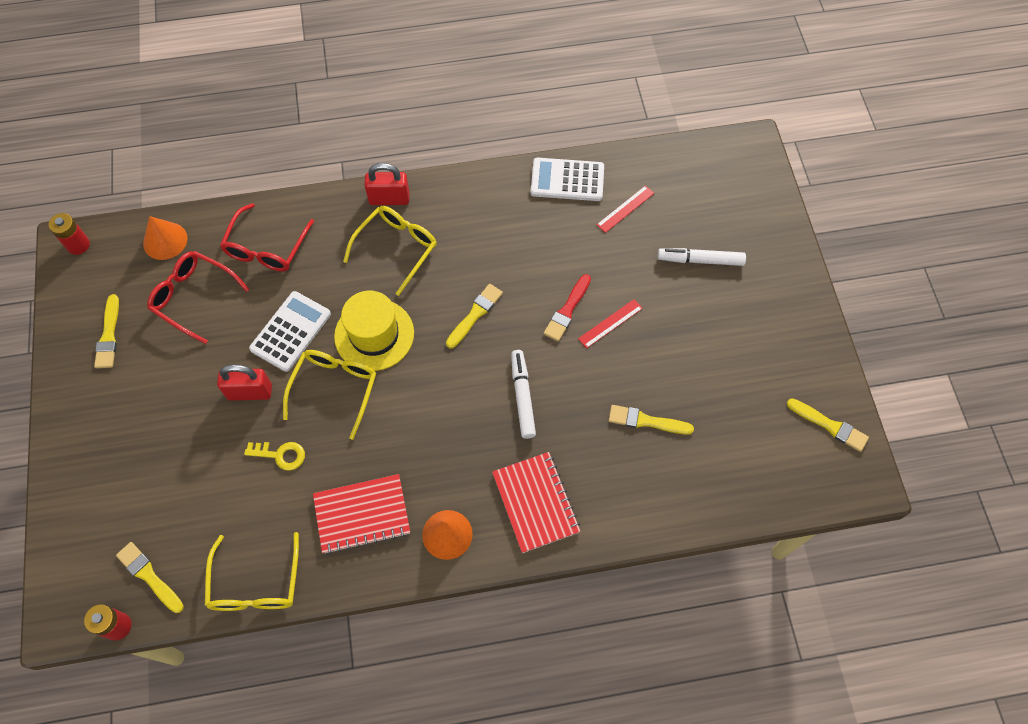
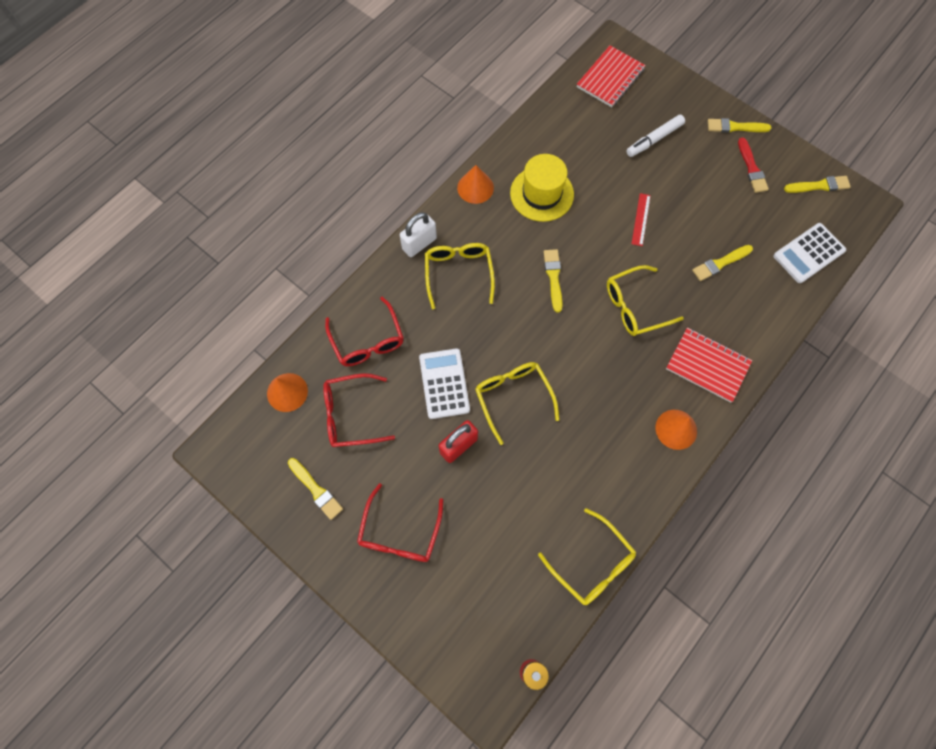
camera: 40 degrees left, 5 degrees up
(78, 245) = (222, 446): red battery -> none
(134, 423) = (399, 533): none -> red glasses
(149, 576) = (518, 621): yellow brush -> yellow brush (735, 127)
(280, 455) = (522, 469): yellow key -> none
(362, 514) = (613, 462): red notebook -> red notebook (610, 78)
(374, 334) = (502, 341): yellow hat -> yellow hat (541, 194)
(389, 199) = (419, 244): red padlock -> white padlock
(486, 185) = (475, 187): none -> orange cone
(522, 396) = (634, 306): white marker -> yellow glasses
(567, 180) = (524, 147): white calculator -> white calculator (809, 253)
(567, 310) = (607, 231): red brush -> red brush (751, 168)
(625, 209) = (578, 139): red ruler -> none

